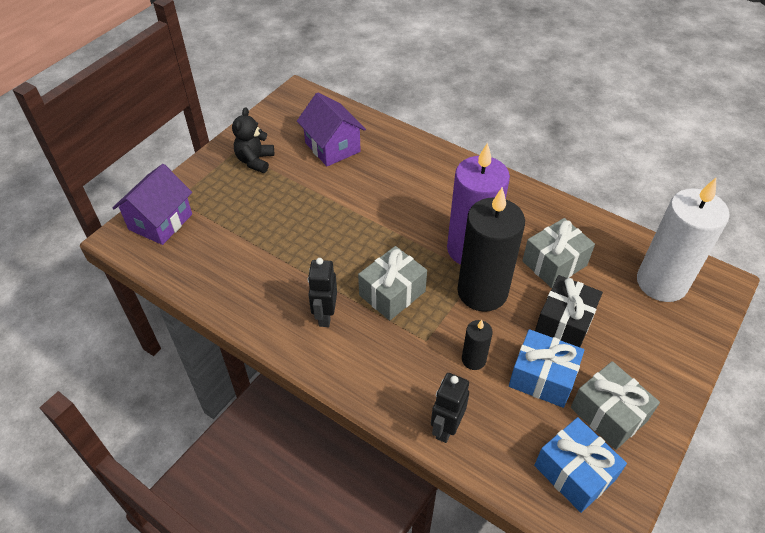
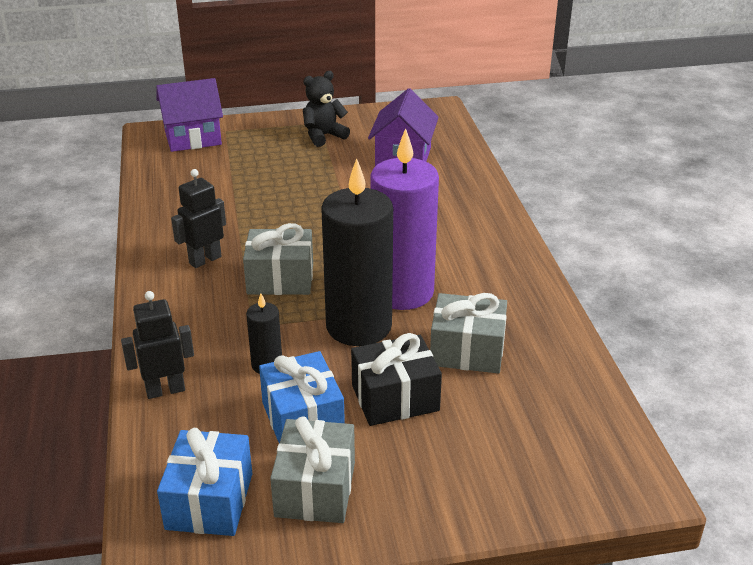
camera: 45 degrees right, 15 degrees down
(661, 283) = (561, 439): white candle -> none

